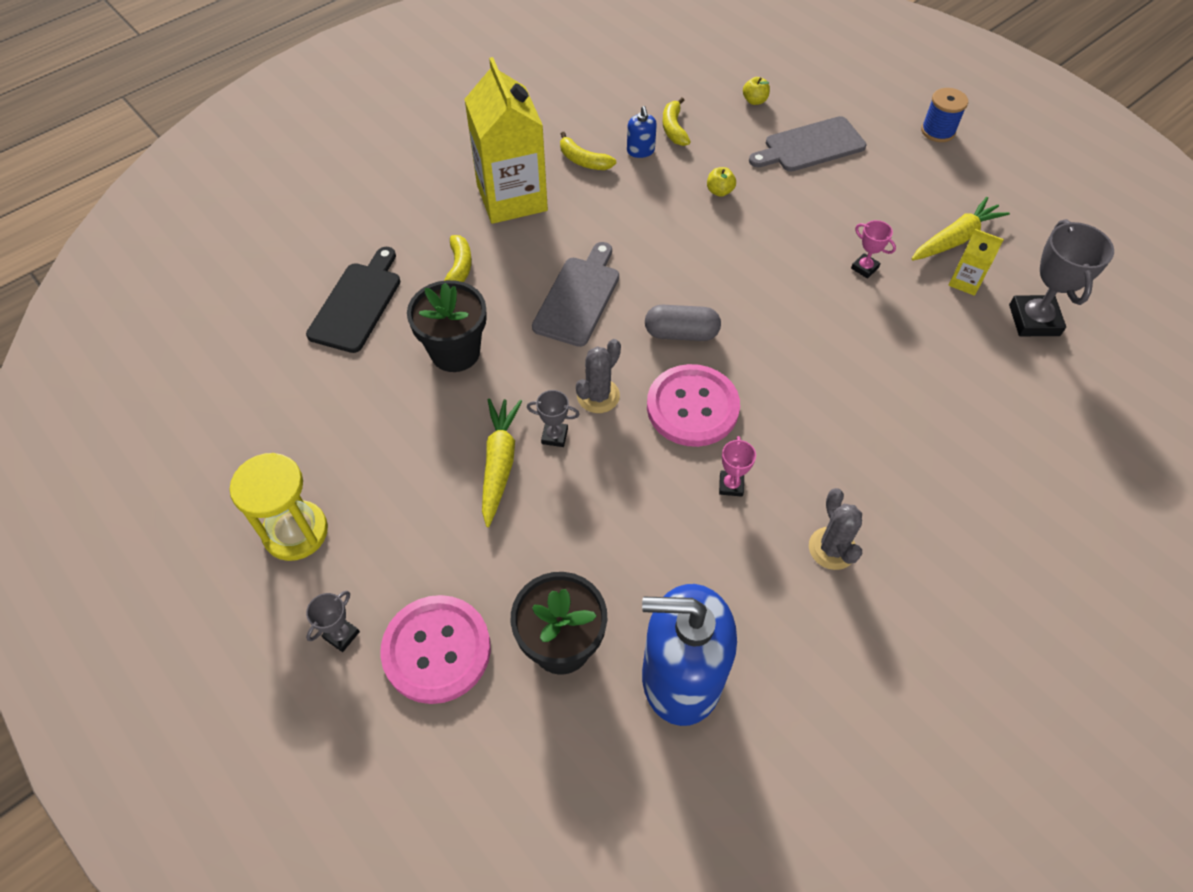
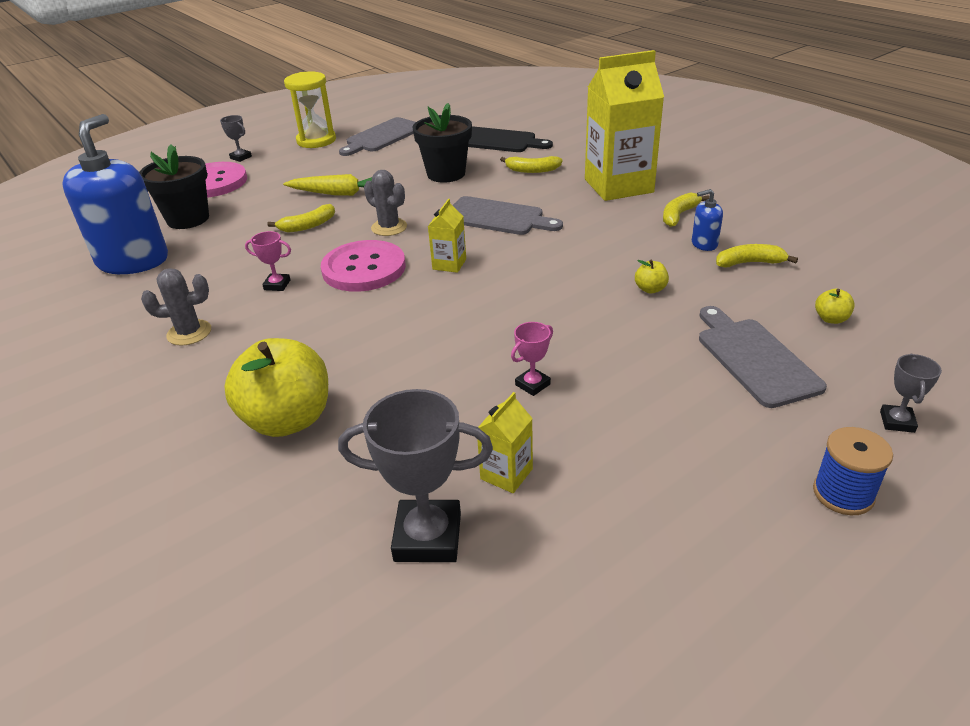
camera: 95 degrees right, 20 degrees down
(304, 440) = (382, 136): none -> grey cutting board
(554, 436) = (356, 212): grey trophy -> grey trophy (897, 422)
(590, 483) = (308, 226): none -> yellow banana
(681, 333) = (449, 264): grey capsule -> yellow carton
(943, 425) = (288, 420): none -> yellow apple
(955, 239) = (590, 476): yellow carrot -> none

